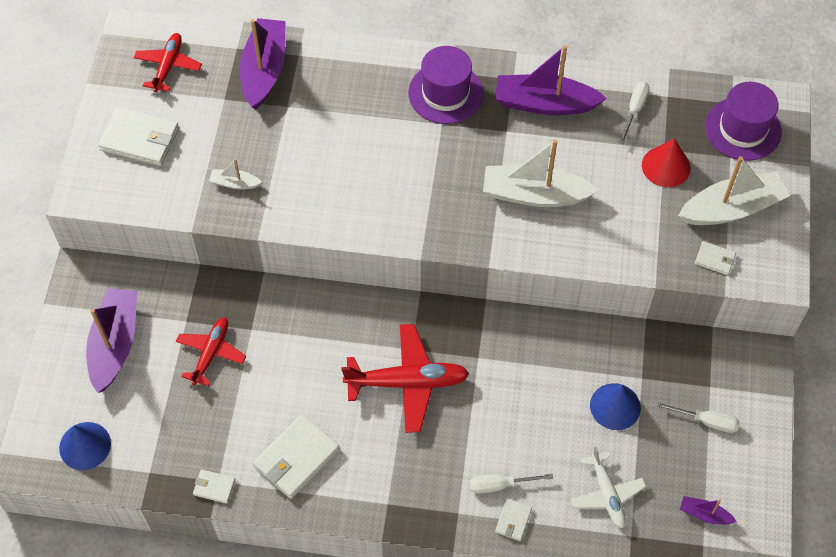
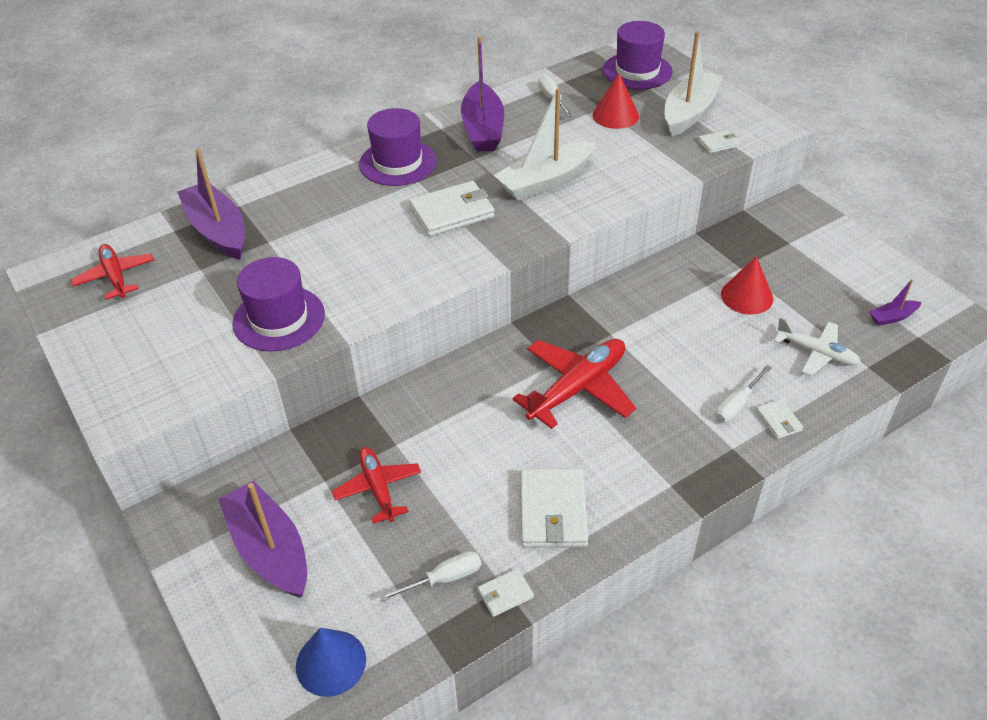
camera: 40 degrees left, 15 degrees down
(140, 139) = (142, 342): white wallet -> white wallet (452, 212)
(235, 183) = (279, 318): white boat -> purple hat
(544, 103) = (483, 129): purple boat -> purple boat turned 60 degrees counterclockwise
(615, 406) = (747, 296): blue cone -> red cone
(706, 421) = (815, 263): white screwdriver -> white screwdriver (443, 579)

